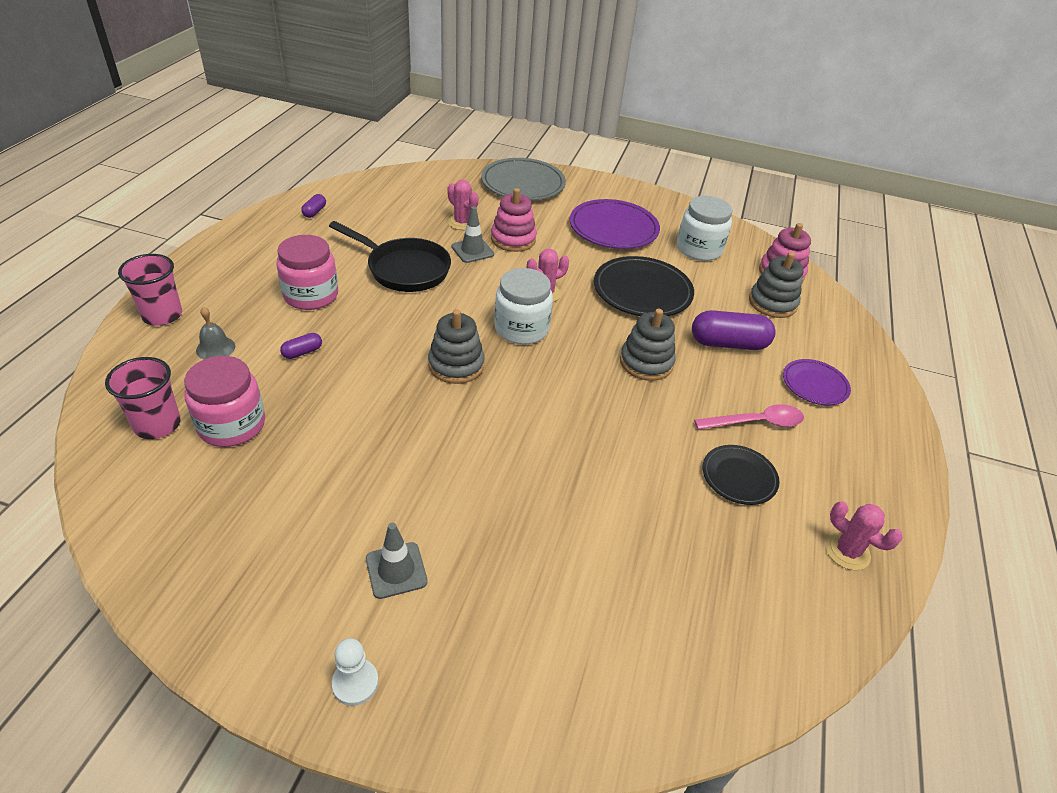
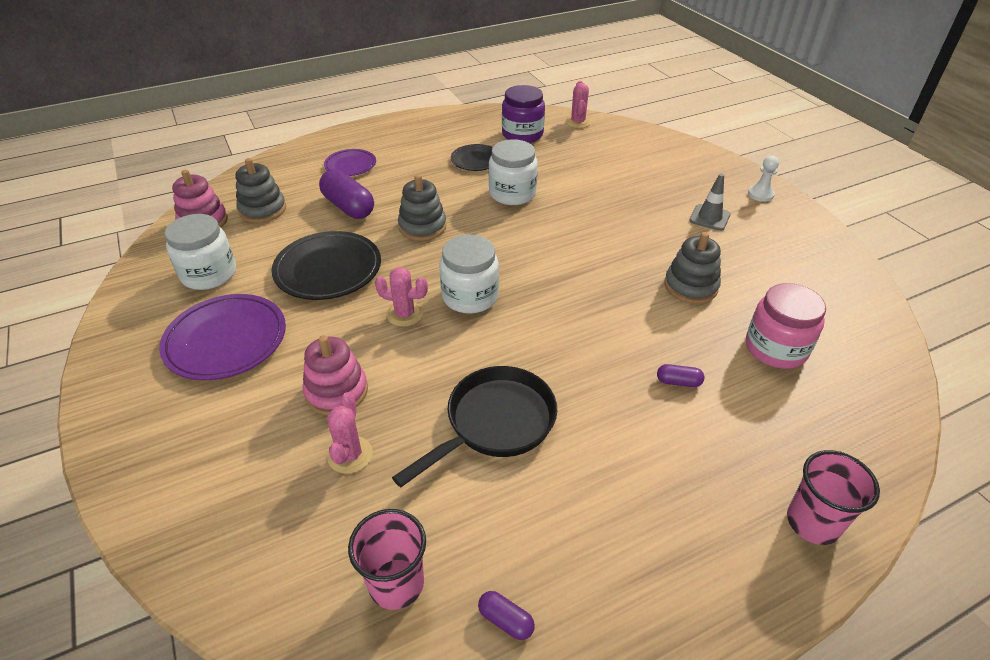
camera: 130 degrees left, 0 degrees up
(157, 425) = (841, 382): pink cup -> pink cup (396, 583)
(215, 348) = (763, 436): grey bell -> none
(311, 295) = (624, 448): pink jar -> none
(314, 212) = (505, 620): purple capsule -> purple capsule turned 60 degrees clockwise
(404, 269) = (495, 423): black pan -> black pan turned 60 degrees clockwise
(456, 365) = (557, 298): grey stacking toy -> grey stacking toy (690, 286)
(472, 250) = (397, 403): grey traffic cone -> none
(523, 184) = (181, 477): grey plate -> none
(636, 453) = (512, 194): none -> white jar
(756, 422) = (421, 170): pink spoon -> none
(771, 570) = (522, 134): none -> purple jar
(847, 551) = (478, 122): pink cactus -> pink cactus (578, 122)

